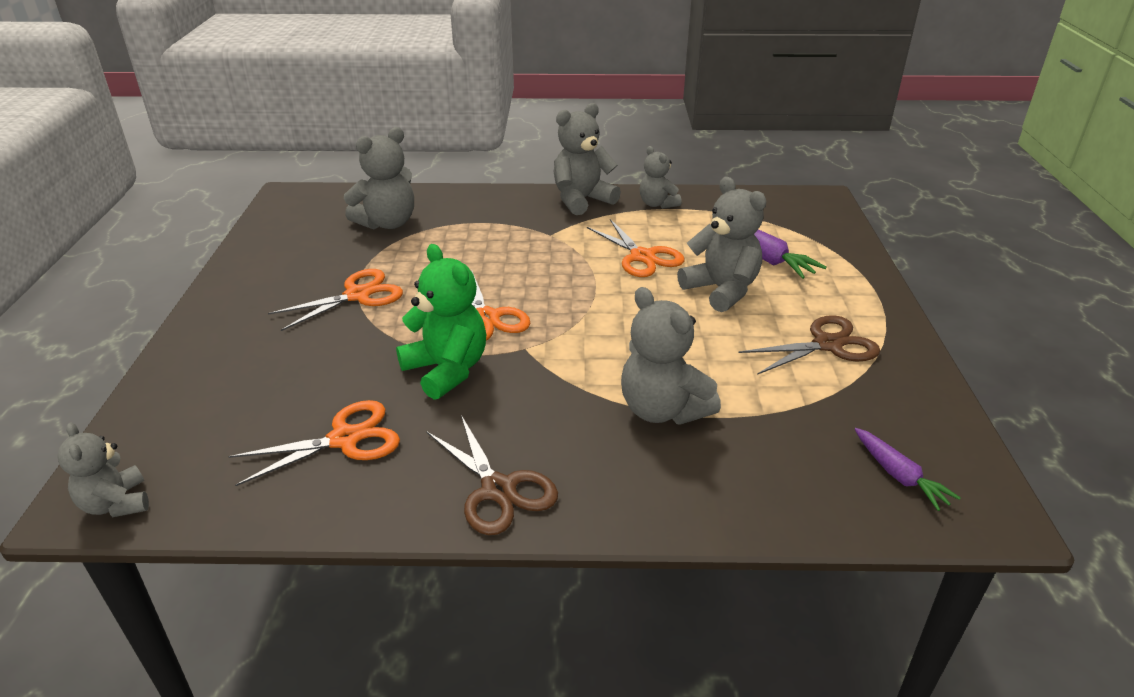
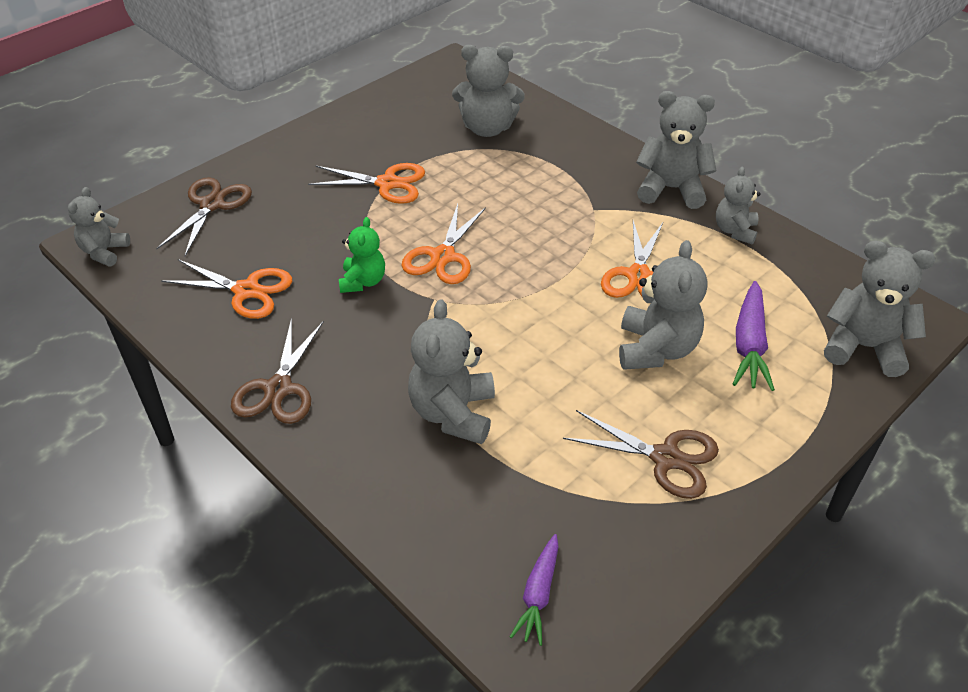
camera: 45 degrees right, 10 degrees up
(195, 396) = (212, 205): none -> brown scissors
(447, 370) = (363, 281): green teddy bear -> green teddy bear, size x0.62
(820, 226) = (863, 347): none -> grey teddy bear

